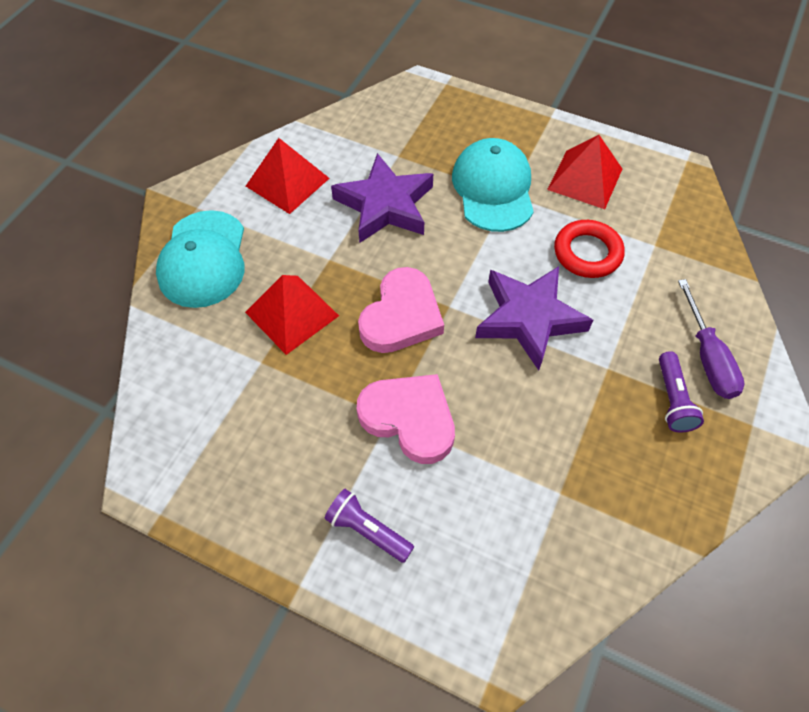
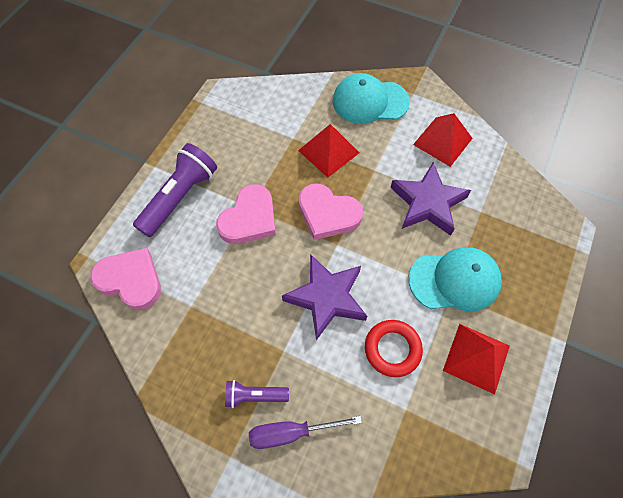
camera: 90 degrees right, 5 degrees up
(367, 530) = (180, 197): purple flashlight -> purple flashlight, size x1.84
(527, 593) = (131, 280): none -> pink heart

